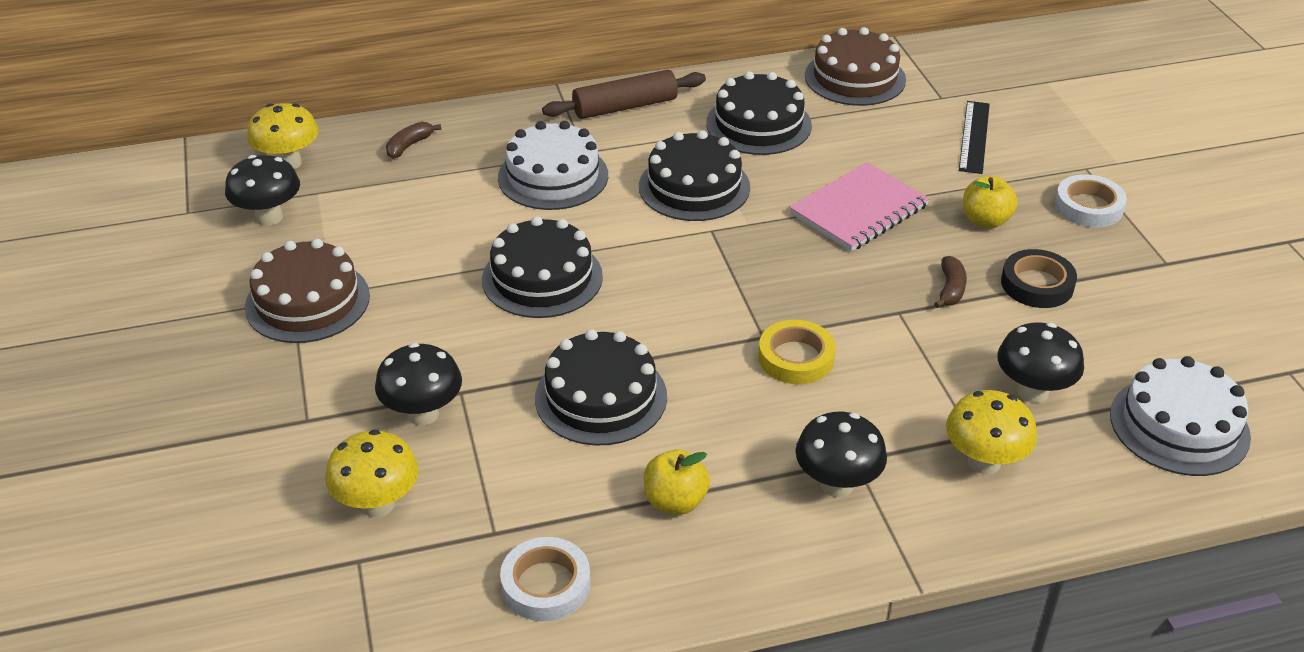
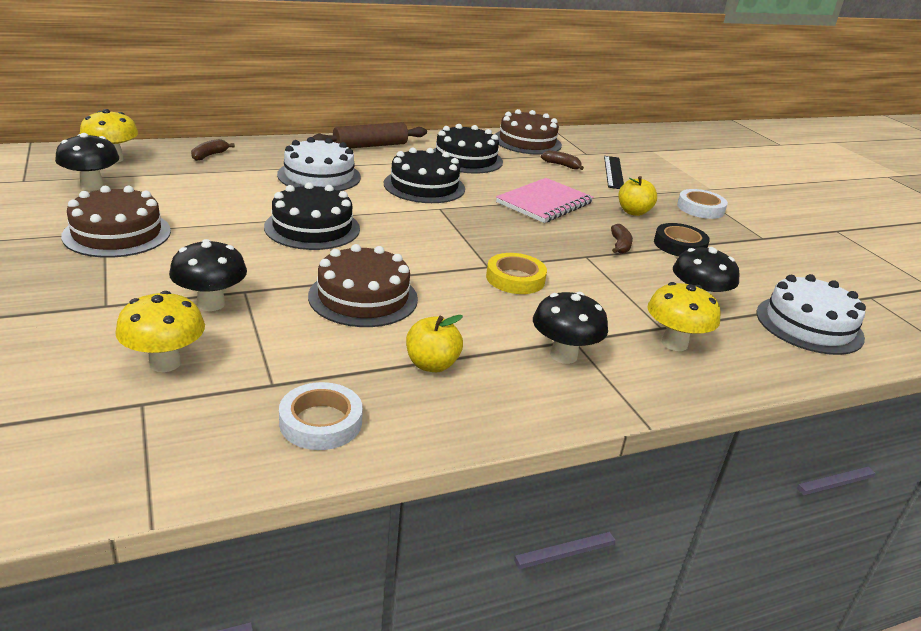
camera: 10 degrees left, 10 degrees down
(601, 397) = (363, 297): black cake -> brown cake
(898, 127) = (562, 165): none -> brown banana

